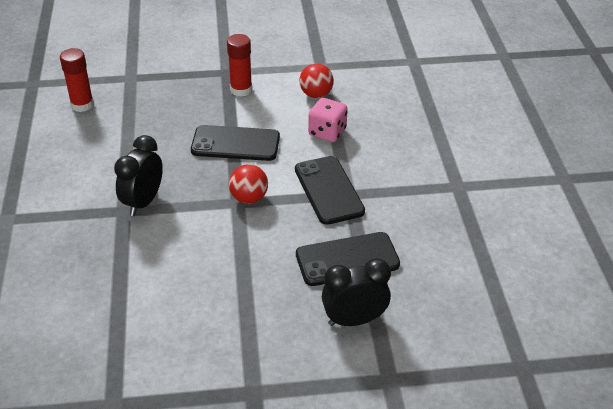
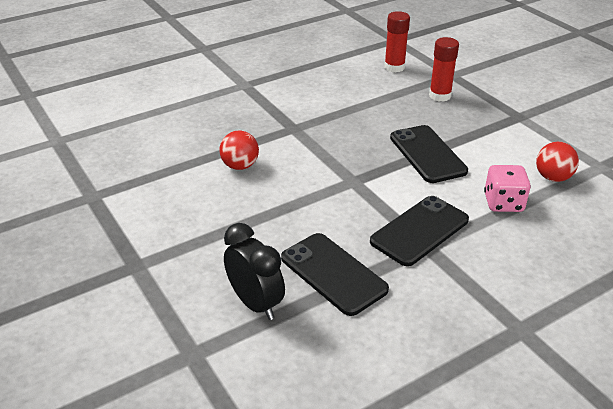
camera: 65 degrees right, 5 degrees down
(143, 202) = (311, 133): black clock -> none
(241, 90) = (504, 132): red glue stick -> red glue stick (440, 96)
(249, 198) = (364, 185): red ball -> red ball (240, 166)

